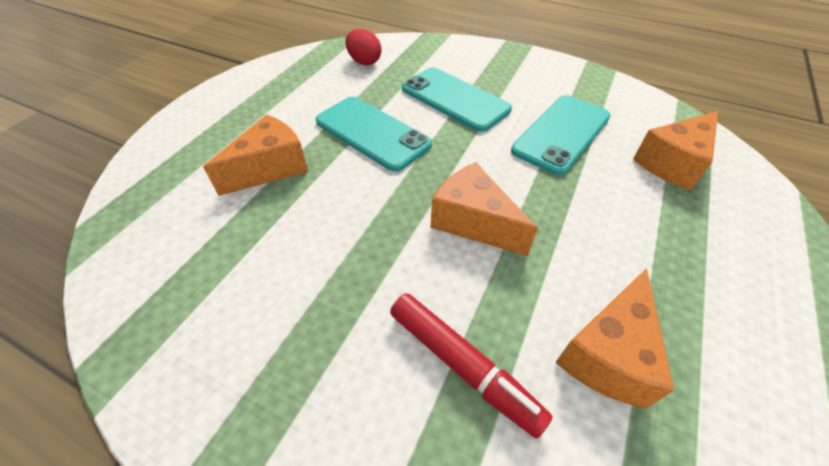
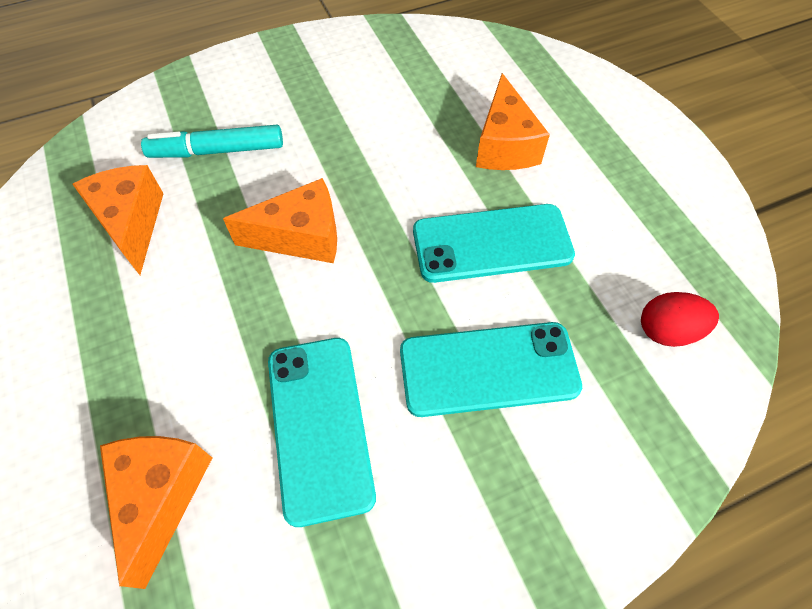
camera: 130 degrees right, 10 degrees up
(462, 365) = (217, 151): red marker -> turquoise marker

